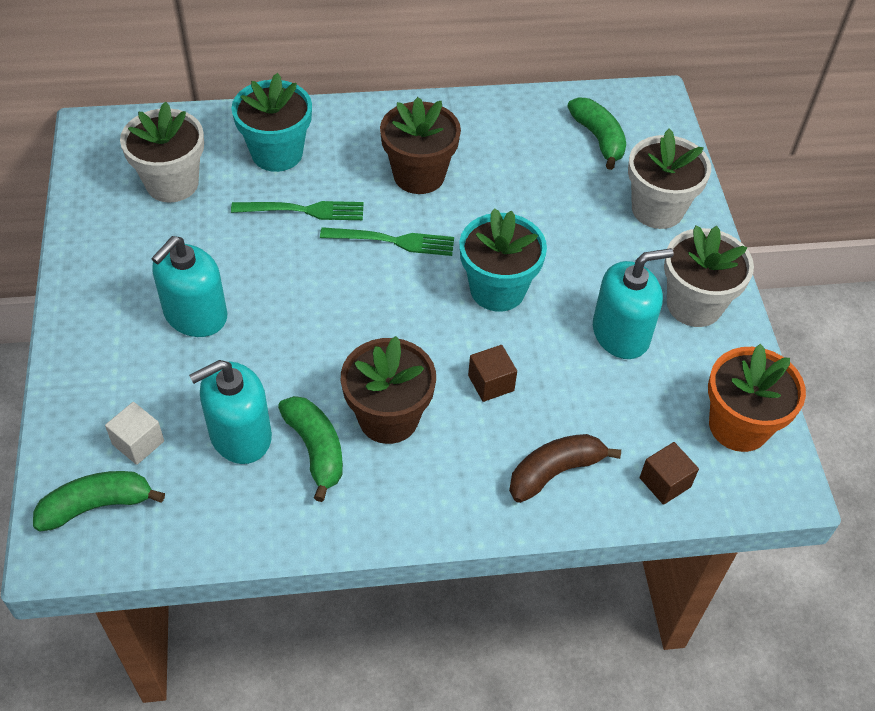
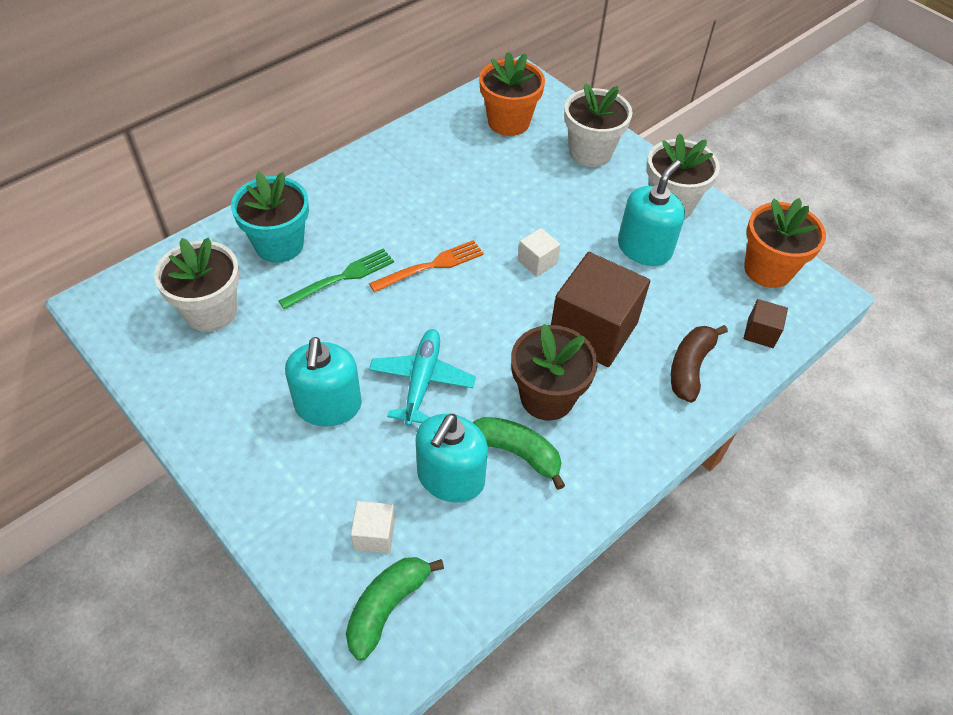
camera: 35 degrees left, 0 degrees up
(291, 339) = (422, 381): none -> turquoise plane
(393, 241) = (431, 266): green fork -> orange fork
(419, 175) = (406, 208): brown flower pot -> none
(491, 383) = (593, 330): brown cube -> brown cube, size x2.21
(497, 289) = (537, 262): turquoise flower pot -> white cube
(598, 138) = (508, 122): green banana -> orange flower pot

